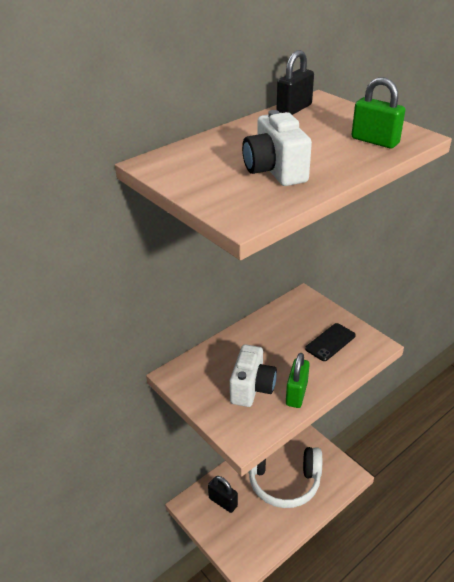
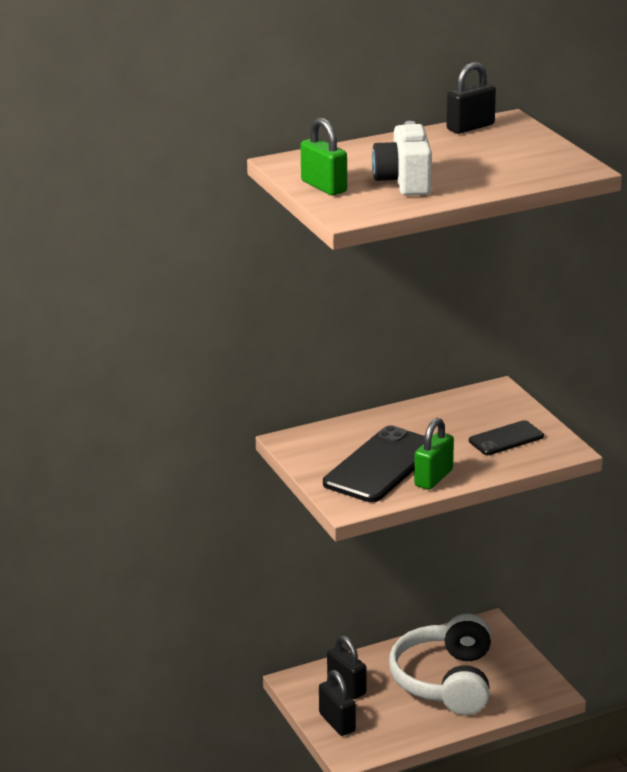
camera: 15 degrees right, 10 degrees down
(226, 537) = (337, 722): none -> black padlock
(252, 388) = (381, 465): white camera -> black phone
(284, 481) = (445, 681): white headphones -> white headphones turned 75 degrees clockwise
(375, 141) = (532, 168): green padlock -> green padlock (324, 186)

